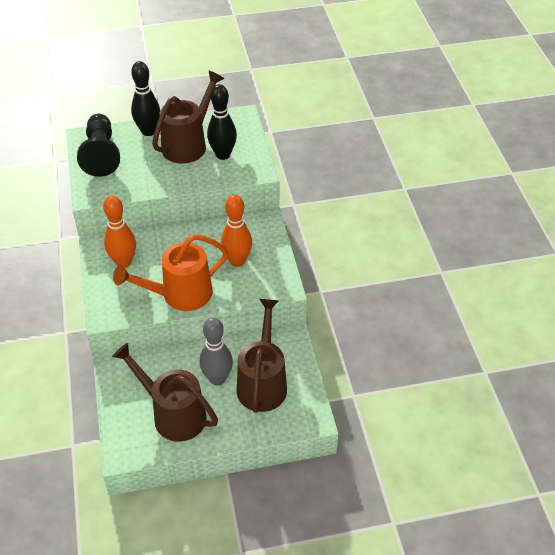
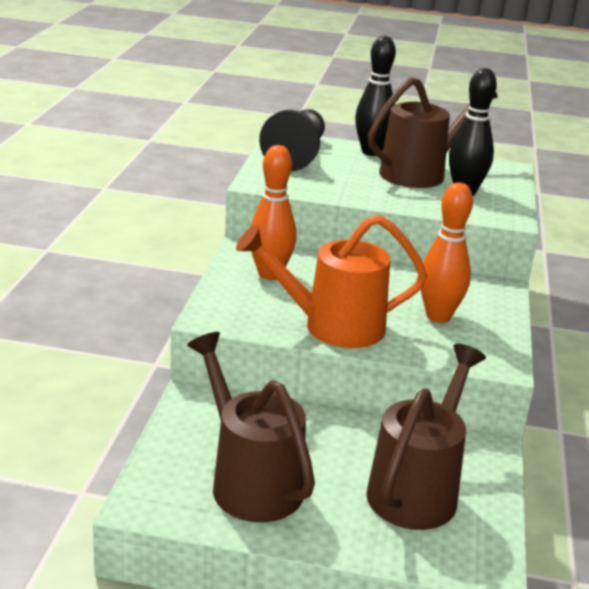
camera: 20 degrees right, 20 degrees down
(217, 379) = (344, 461): grey bowling pin -> none

